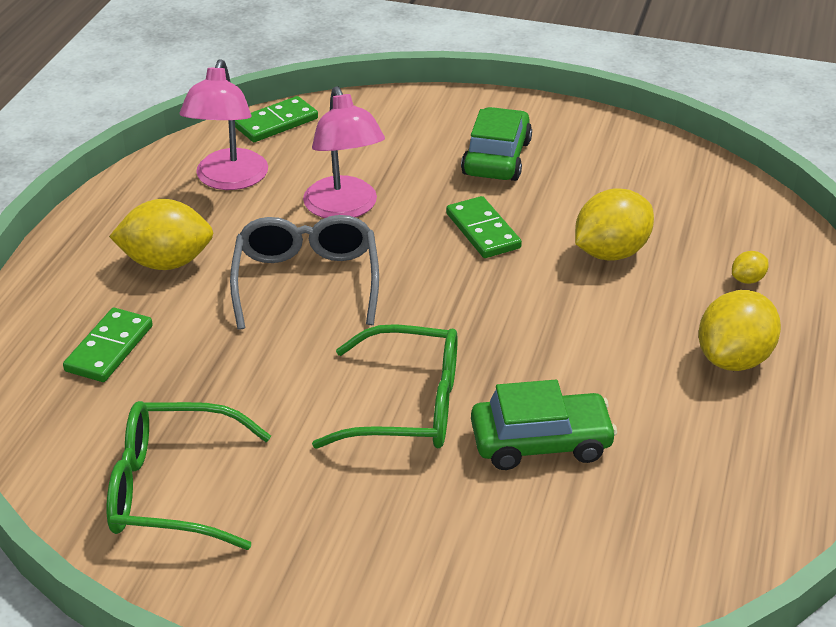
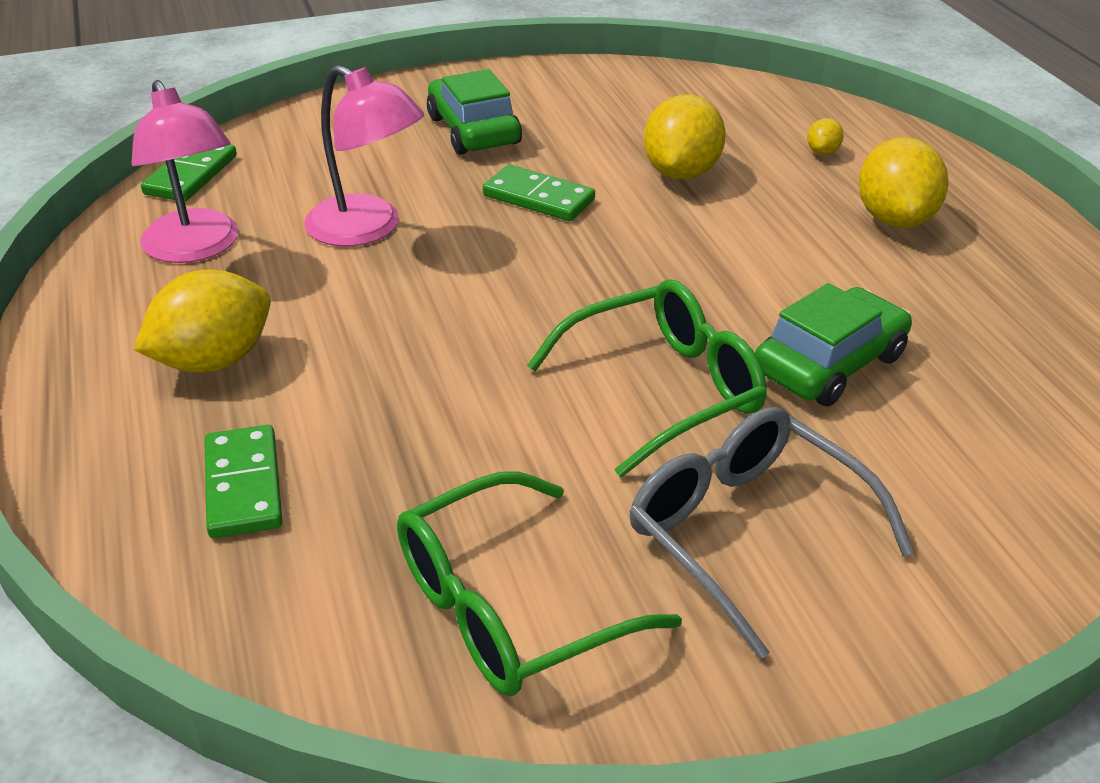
camera: 35 degrees left, 0 degrees up
(306, 281) = (408, 314): grey glasses -> grey glasses (747, 532)

